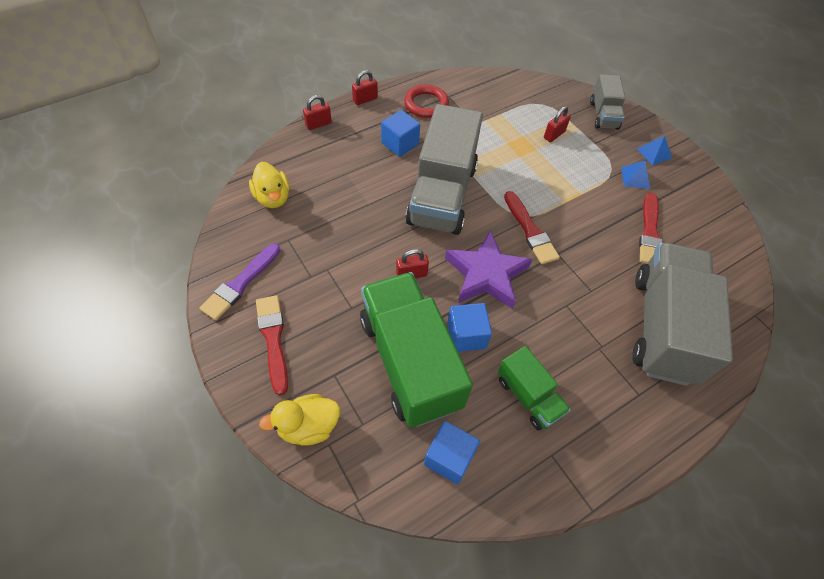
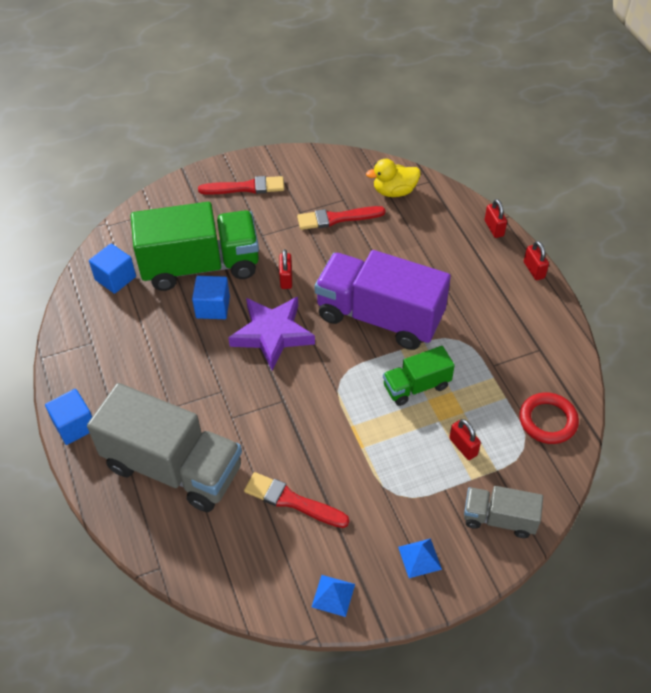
camera: 105 degrees right, 5 degrees down
(240, 284) = (303, 170): purple brush -> none
(308, 426) = (169, 203): yellow duck -> none
(400, 144) = (459, 292): blue cube -> blue cube (75, 425)
(426, 104) = (524, 325): red ring -> red ring (547, 420)
(442, 194) = (379, 317): grey truck -> purple truck
(528, 396) = (143, 338): green truck -> green truck (416, 386)
(530, 230) = (317, 383): red brush -> red brush (337, 218)
(635, 178) = (378, 517): blue pyramid -> blue pyramid (333, 595)

